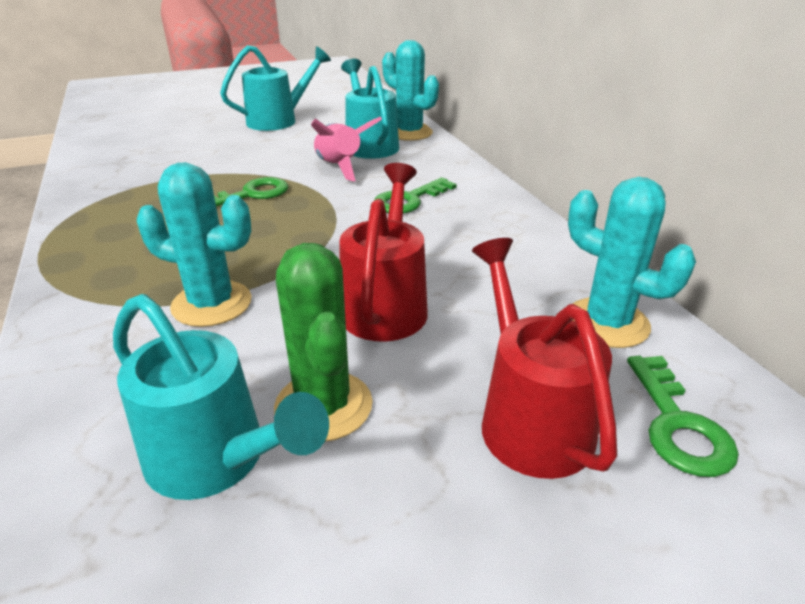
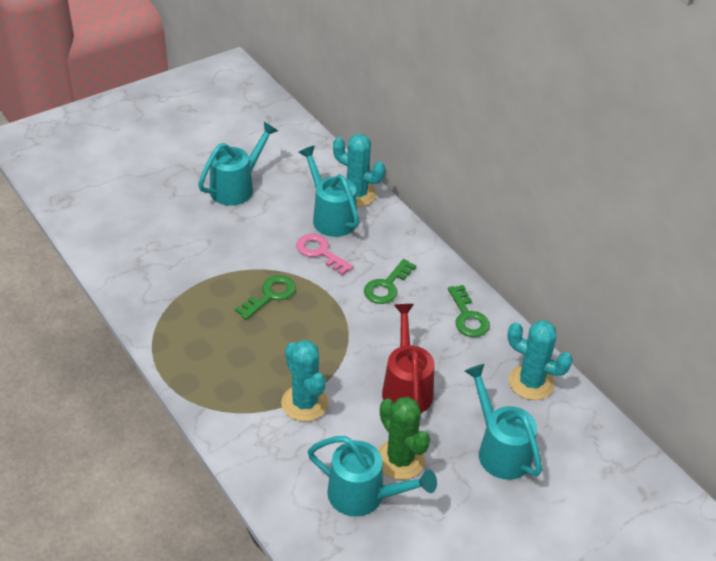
camera: 15 degrees left, 10 degrees up
(212, 304) = (304, 403): turquoise cactus -> turquoise cactus turned 60 degrees clockwise
(339, 167) = (320, 252): pink rocket -> pink key
(529, 417) = (500, 449): red watering can -> turquoise watering can
(677, 425) = (568, 442): green key -> green key (468, 317)

